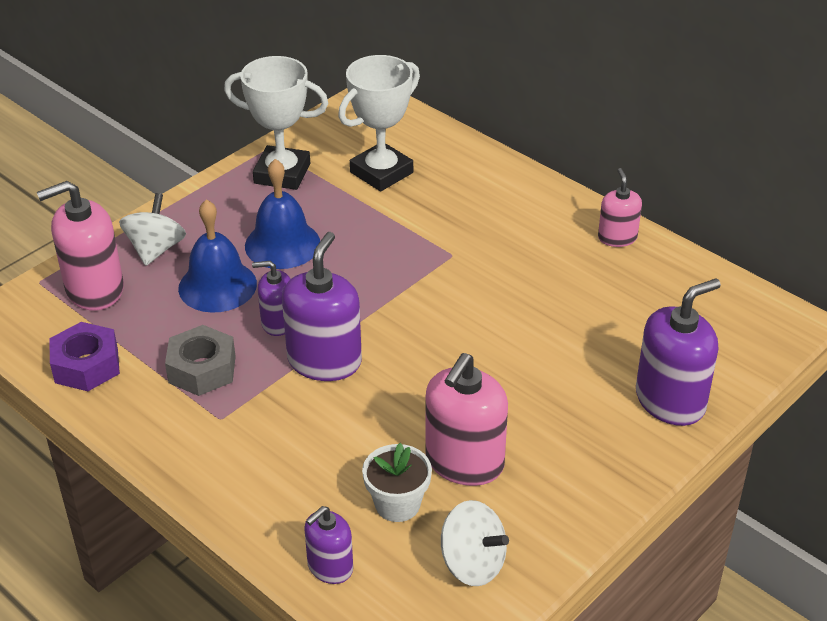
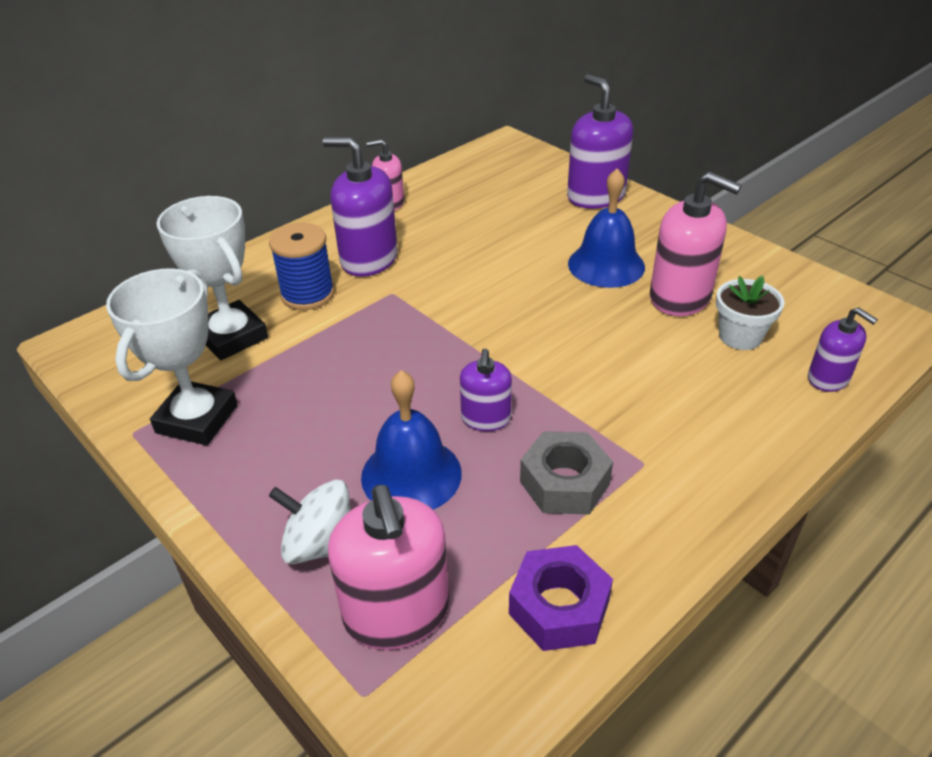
camera: 85 degrees left, 0 degrees up
(282, 244) = (343, 417): blue bell -> blue bell (606, 265)
(324, 361) = (550, 382): purple soap dispenser -> purple soap dispenser (369, 259)
(444, 204) = (307, 294): none -> blue spool
(472, 563) = (795, 298): white spinning top -> none

